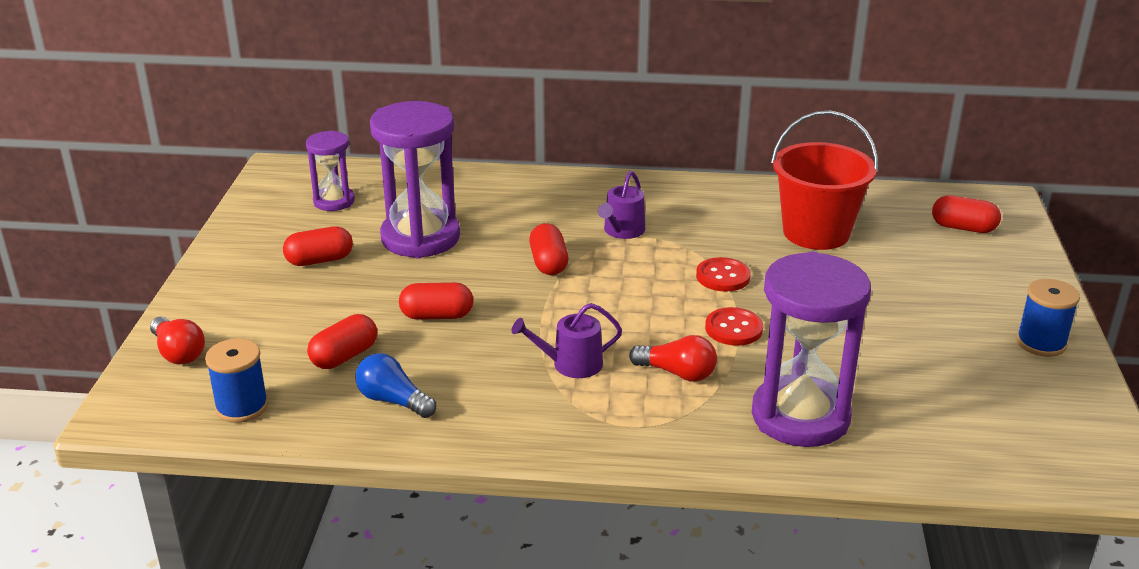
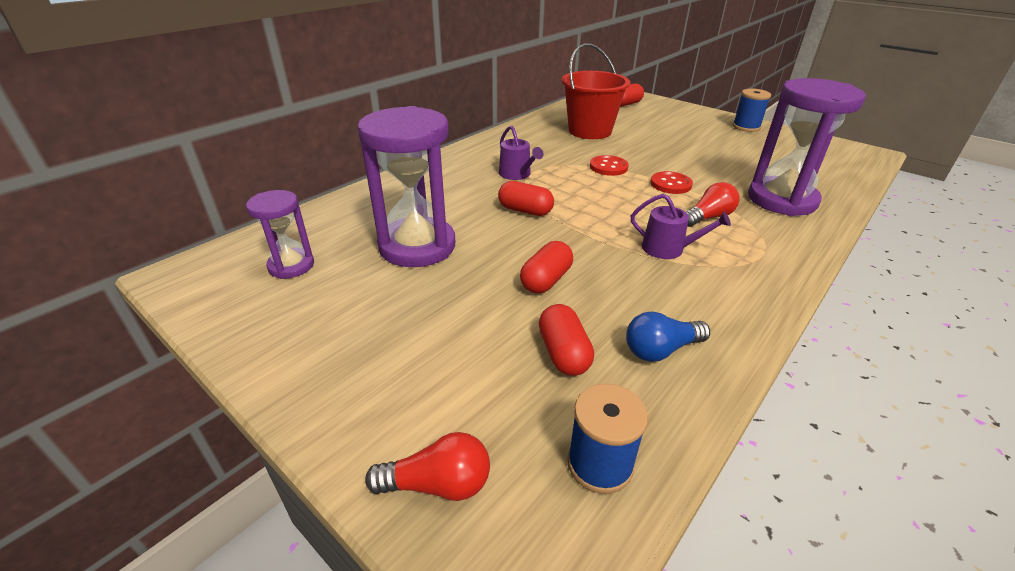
camera: 55 degrees left, 5 degrees up
(319, 260) = (380, 309): red capsule -> none
(571, 364) = (668, 249): purple watering can -> purple watering can turned 90 degrees counterclockwise

